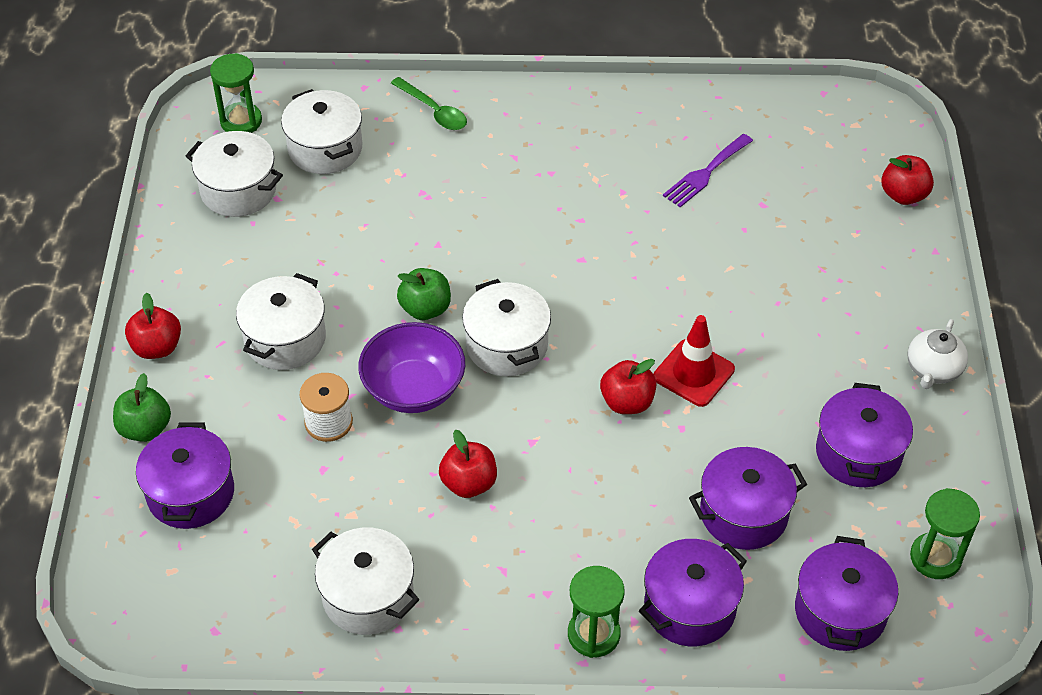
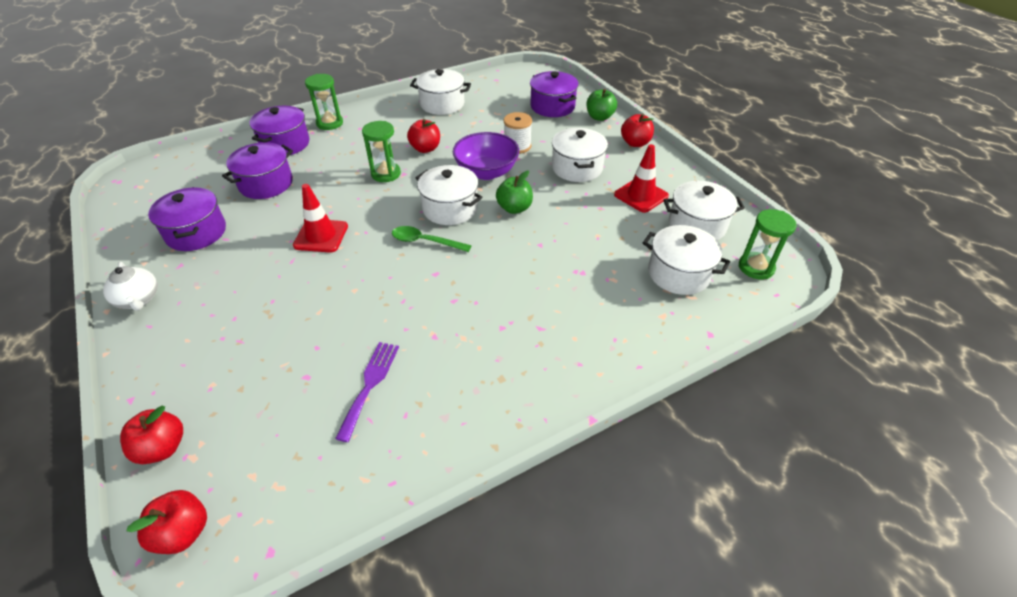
camera: 150 degrees right, 5 degrees down
(253, 257) = (641, 195): none -> red traffic cone
(434, 111) = (636, 338): green spoon -> green spoon (425, 241)
(627, 402) = (358, 207): red apple -> red apple (183, 532)
(840, 611) = (201, 165): purple pot -> none
(933, 370) = (138, 299): white teapot -> white teapot turned 150 degrees clockwise
(935, 557) = (143, 201): green hourglass -> green hourglass (386, 174)

